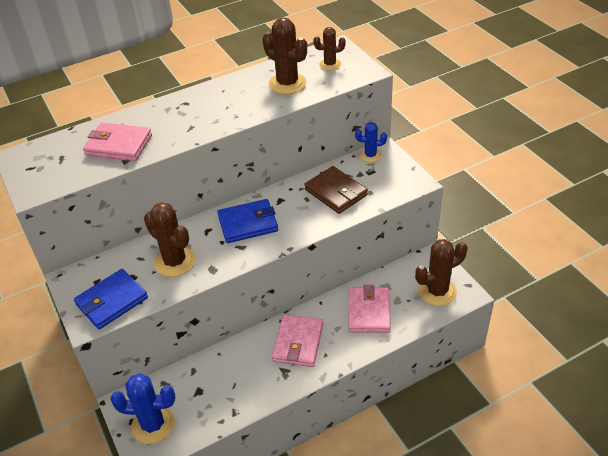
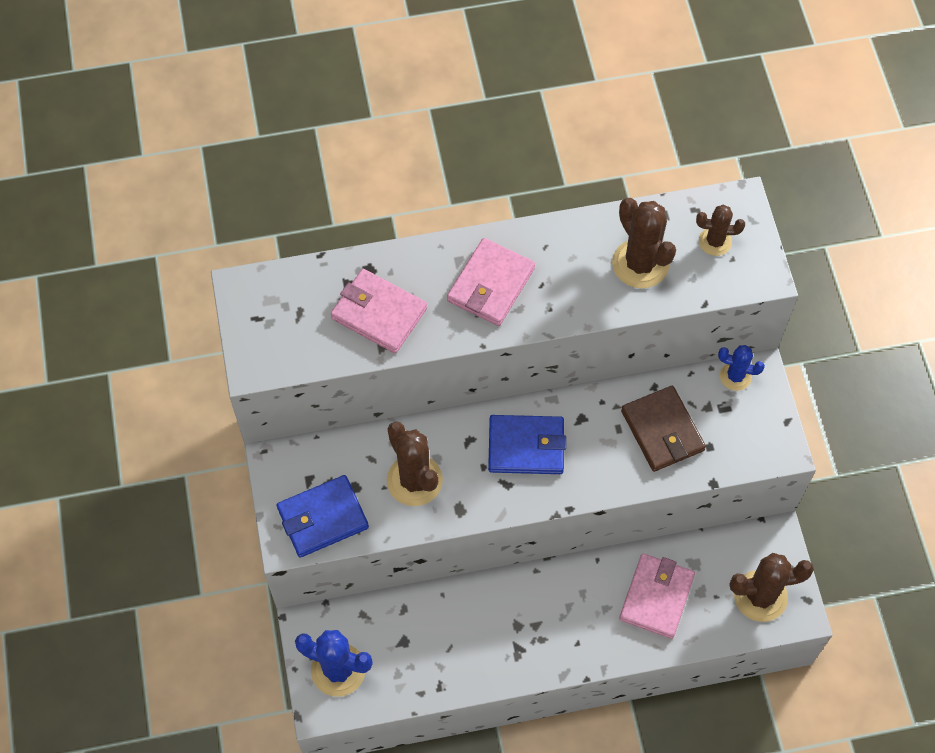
camera: 15 degrees right, 20 degrees up
(298, 343) = (548, 613): pink wallet -> pink wallet (491, 285)

